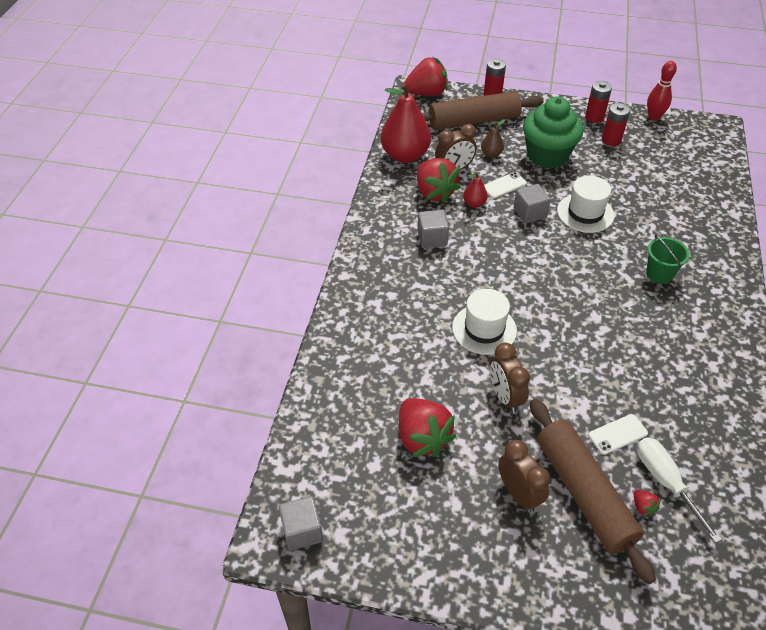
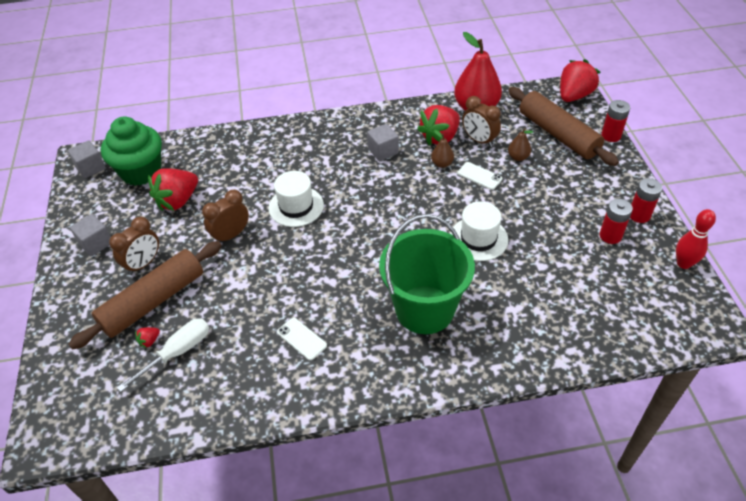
camera: 70 degrees right, 0 degrees up
(426, 93) = (574, 96): red strawberry -> red strawberry turned 105 degrees counterclockwise
(474, 203) = (442, 164): red pear -> brown pear
(529, 213) = (453, 201): grey cube -> grey cube (96, 243)
(547, 156) = (545, 194): green cupcake -> green cupcake (141, 172)
(617, 434) = (217, 312): white phone -> white phone (301, 339)
(659, 274) = (424, 309): green bucket -> green bucket, size x2.14

